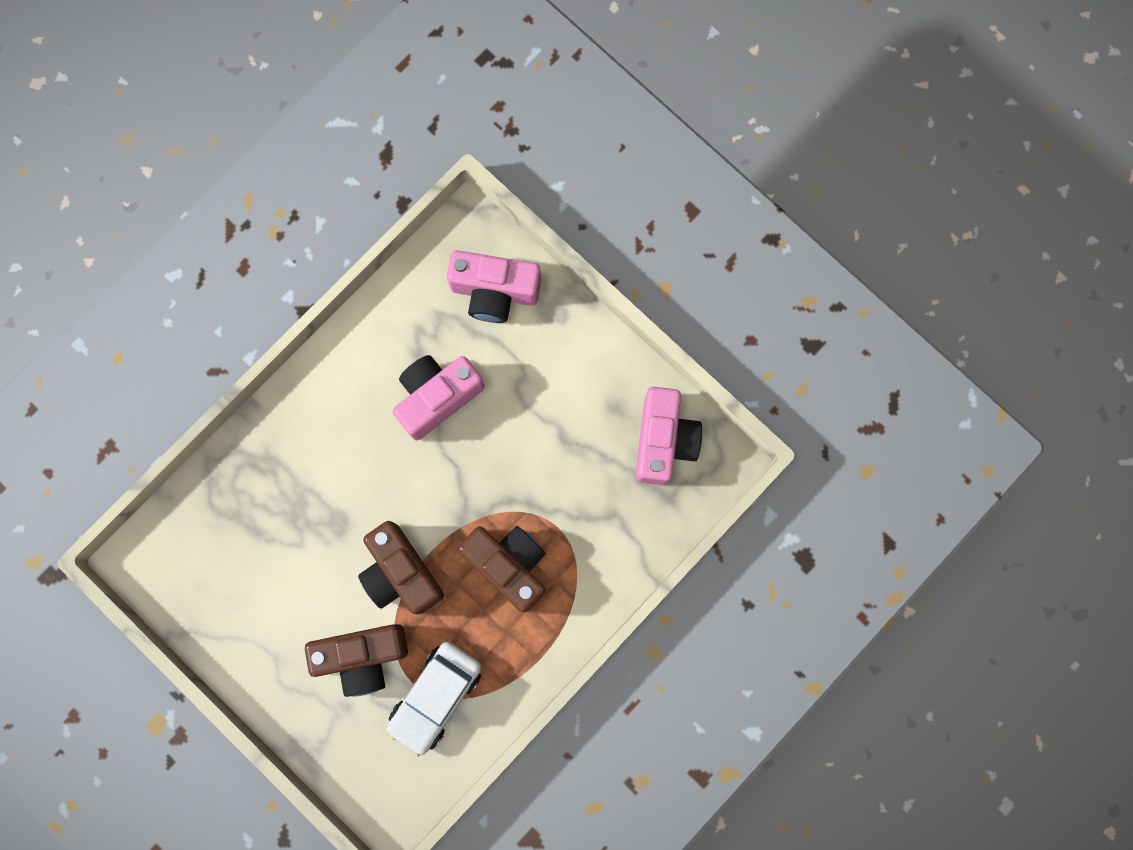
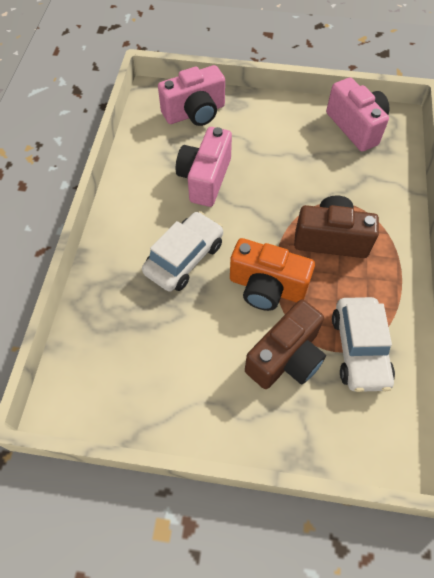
camera: 35 degrees left, 20 degrees down
(345, 483) = (184, 258): none -> white car
(401, 573) = (266, 287): brown camera -> orange camera

